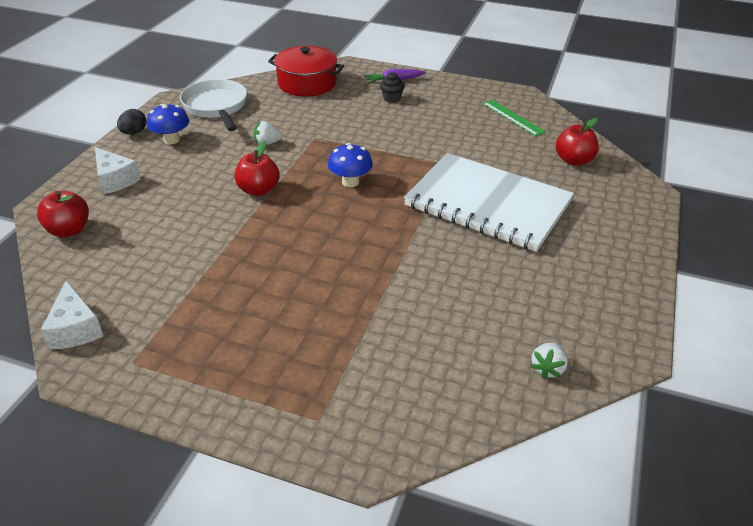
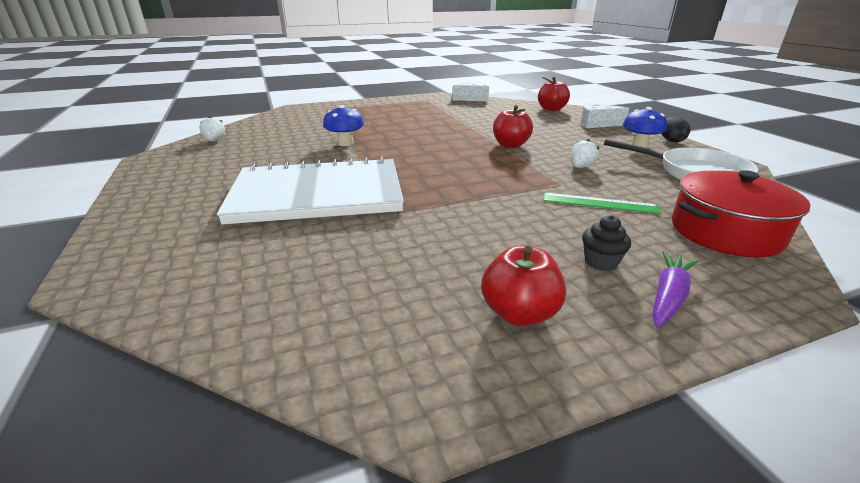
camera: 140 degrees right, 10 degrees down
(350, 182) = (461, 169): blue mushroom -> blue mushroom (345, 143)
(513, 117) = (386, 322): green ruler -> green ruler (599, 203)
(573, 160) = (231, 282): red apple -> red apple (519, 313)

